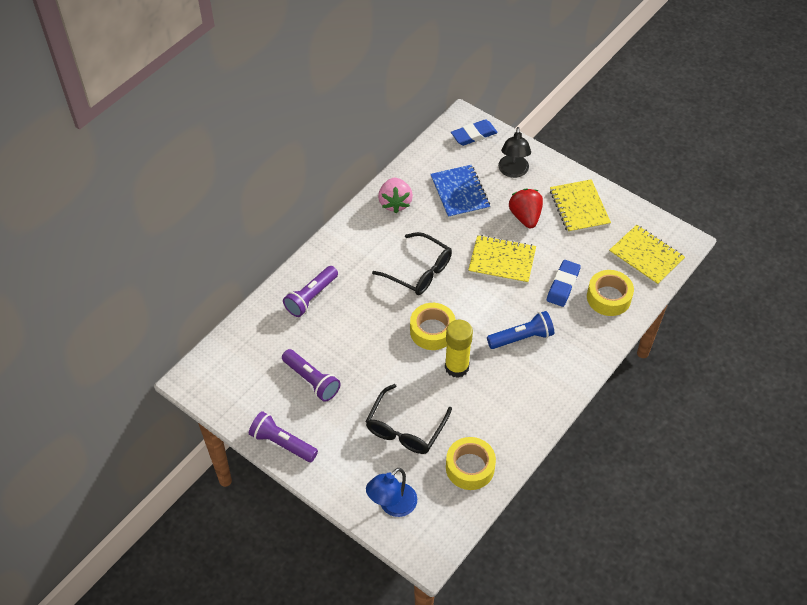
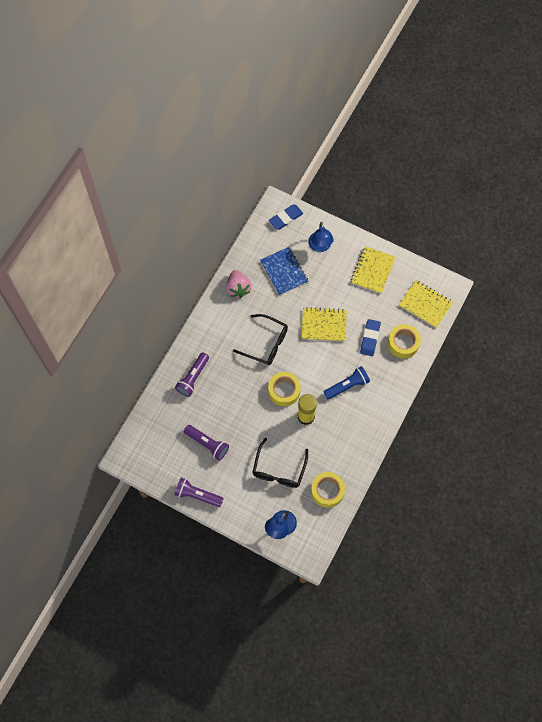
camera: 10 degrees left, 15 degrees up
(513, 171) = (320, 247): black lamp -> blue lamp
(525, 217) = (335, 285): red strawberry -> none
(579, 207) = (372, 270): yellow notebook -> yellow notebook turned 45 degrees clockwise

